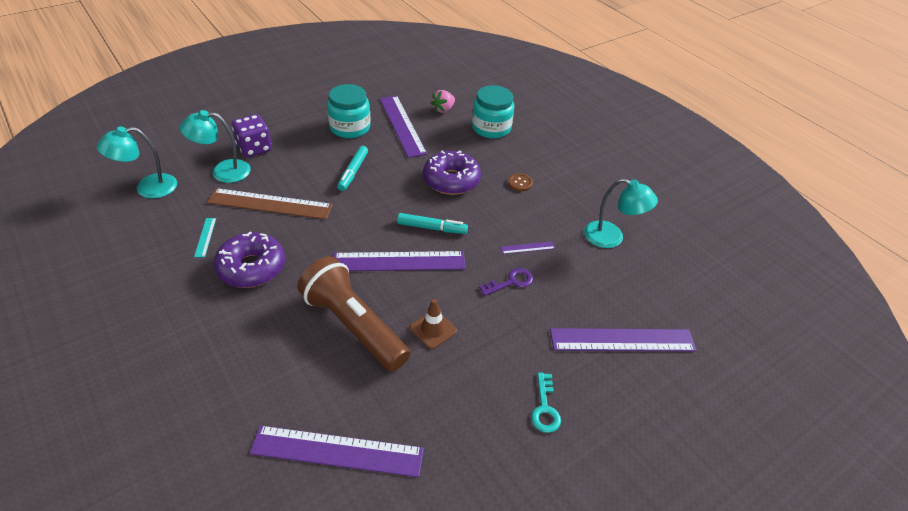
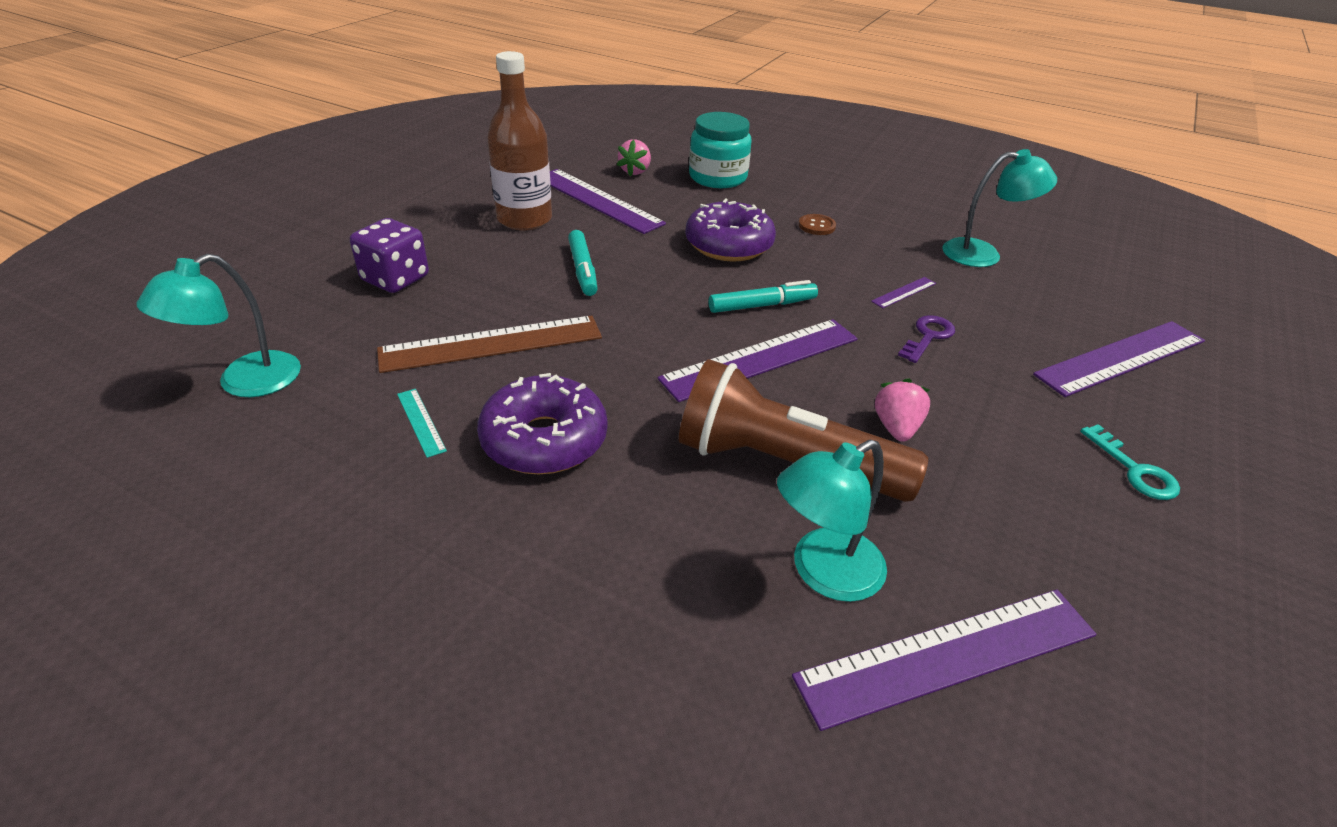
camera: 25 degrees left, 5 degrees down
(222, 171) = (368, 322): turquoise lamp -> turquoise lamp (823, 573)
(350, 127) = (524, 219): turquoise jar -> brown bottle
(433, 329) = (896, 427): brown traffic cone -> pink strawberry

